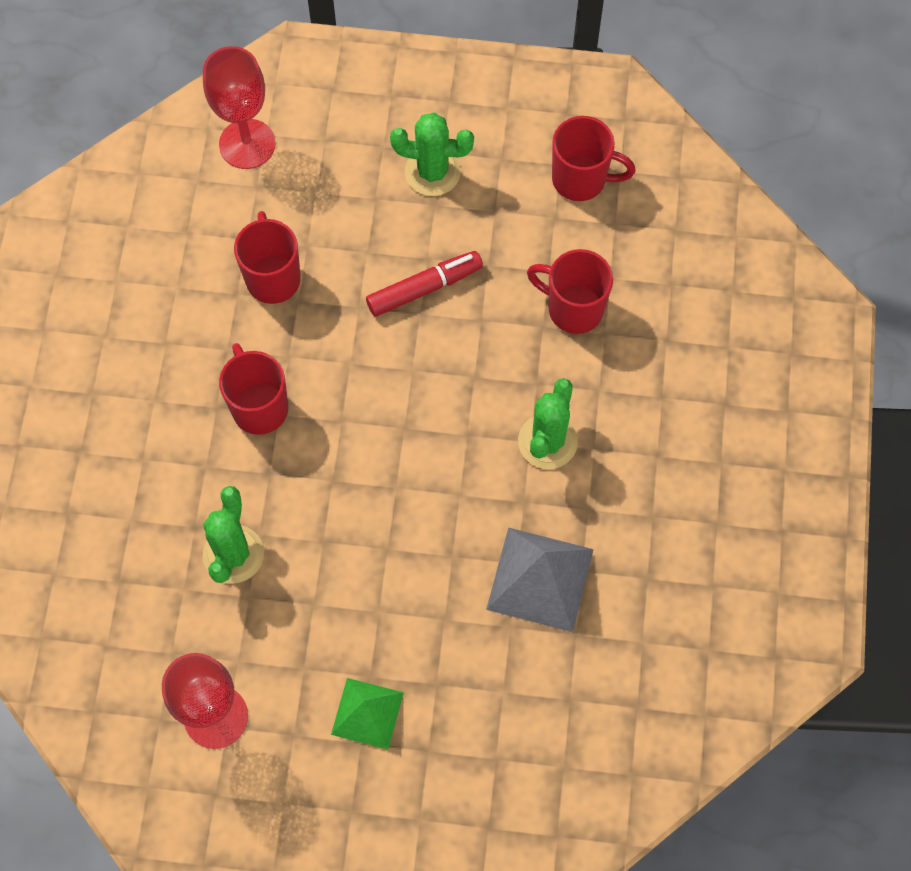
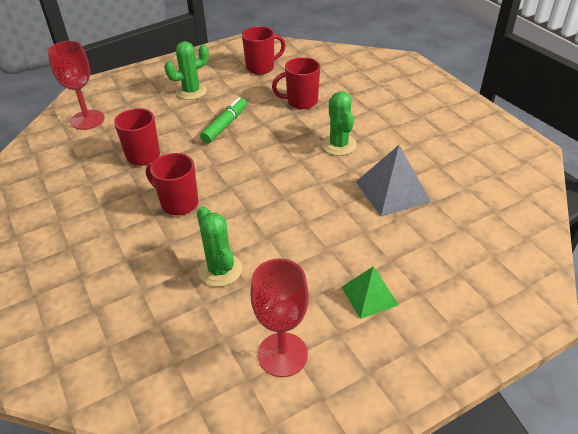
camera: 35 degrees left, 25 degrees down
(424, 288) = (225, 125): red marker -> green marker

